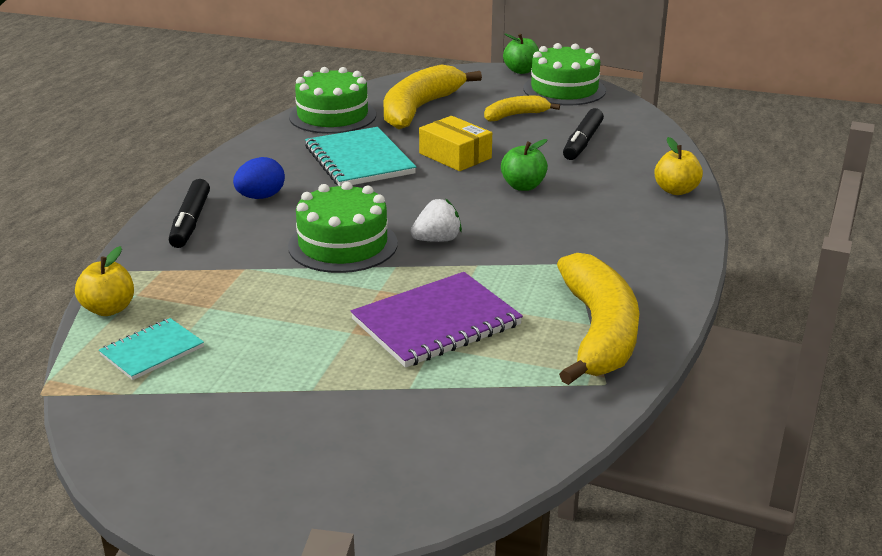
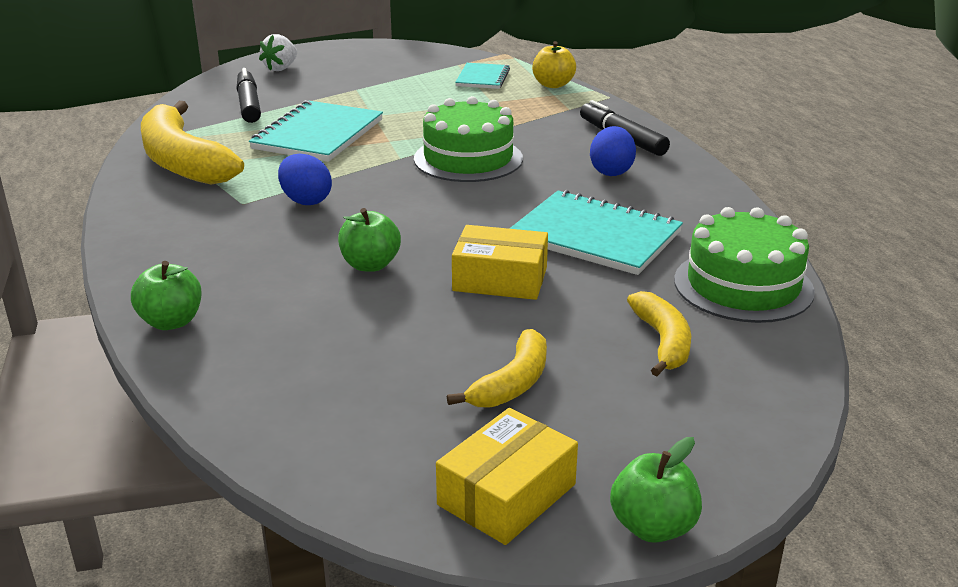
camera: 145 degrees right, 0 degrees up
(419, 109) = (663, 342): yellow banana -> yellow banana, size x0.53
(436, 322) = (318, 135): purple notebook -> turquoise notebook
(437, 240) = (392, 185): white strawberry -> white strawberry (281, 68)
(520, 248) = (306, 200): none -> blue egg
(564, 89) = (507, 494): green cake -> yellow box
(582, 142) = (357, 363): black marker -> black marker (249, 104)
(676, 190) = (171, 322): yellow apple -> green apple

